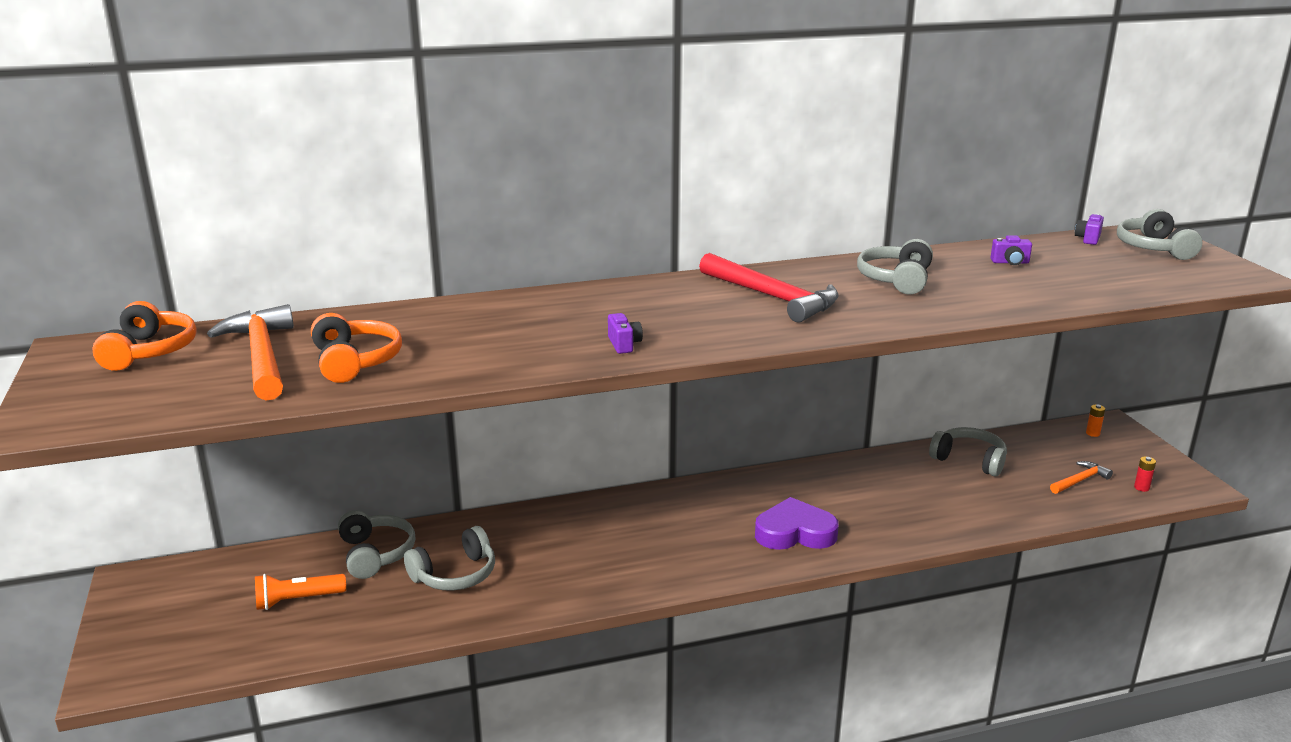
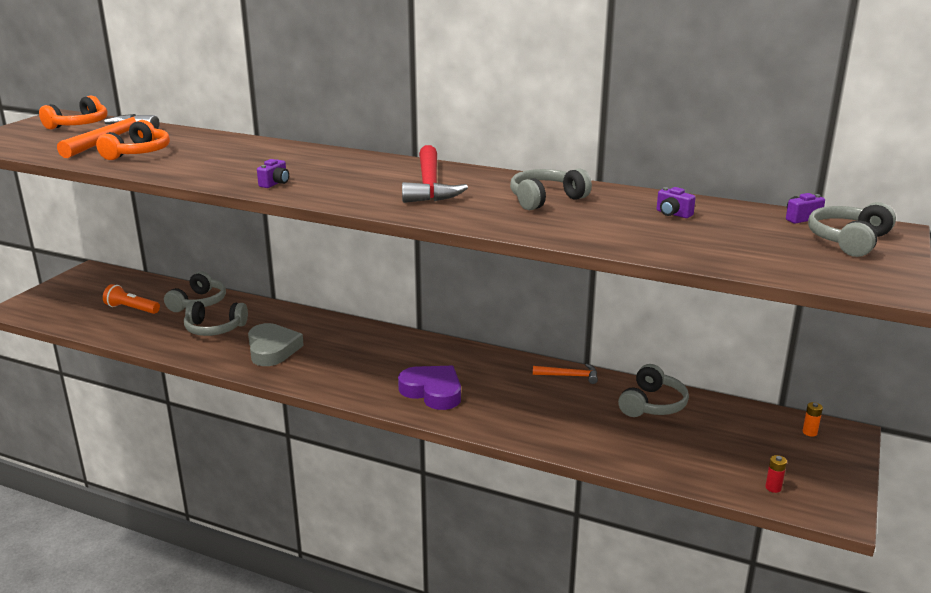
camera: 40 degrees right, 0 degrees up
(566, 566) = (272, 349): none -> grey heart
(969, 460) = (652, 404): grey headphones -> grey headphones turned 45 degrees clockwise
(1080, 480) = (723, 458): orange hammer -> orange hammer (569, 376)

